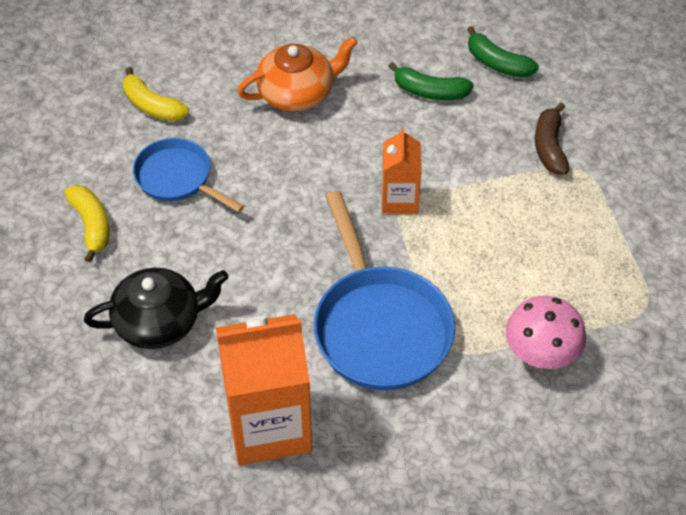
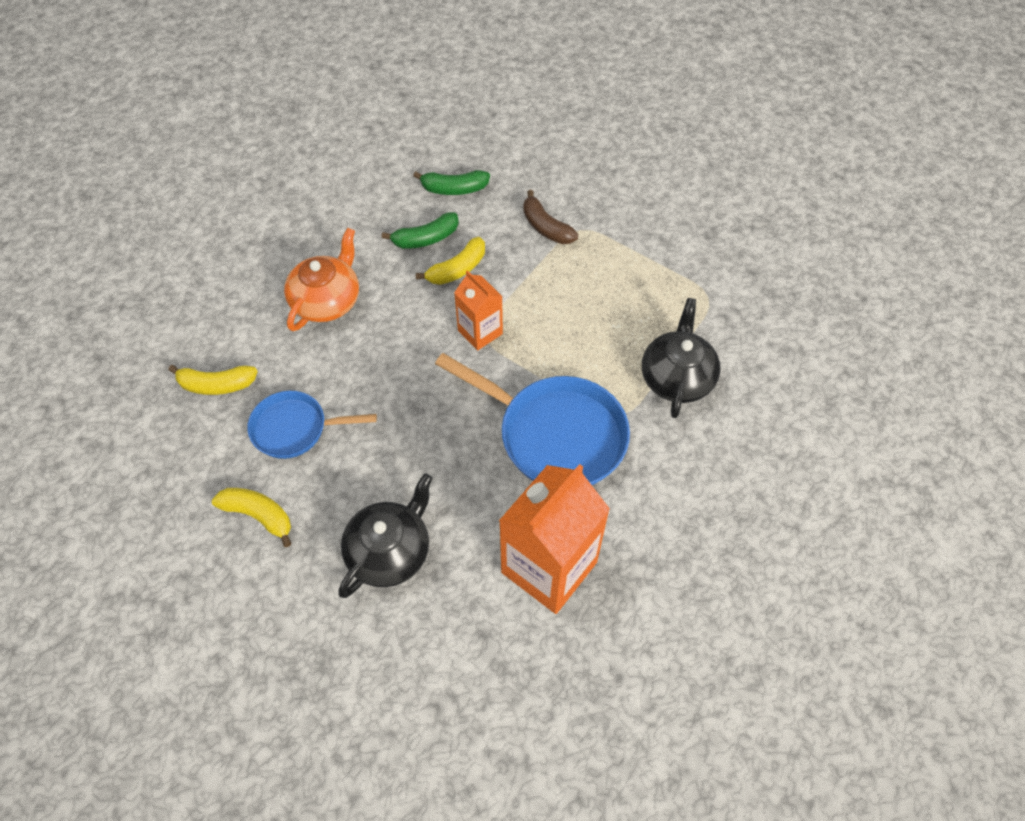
camera: 40 degrees left, 5 degrees up
(431, 134) = (457, 269): none -> yellow banana
(540, 355) = (677, 377): pink mushroom -> black teapot

